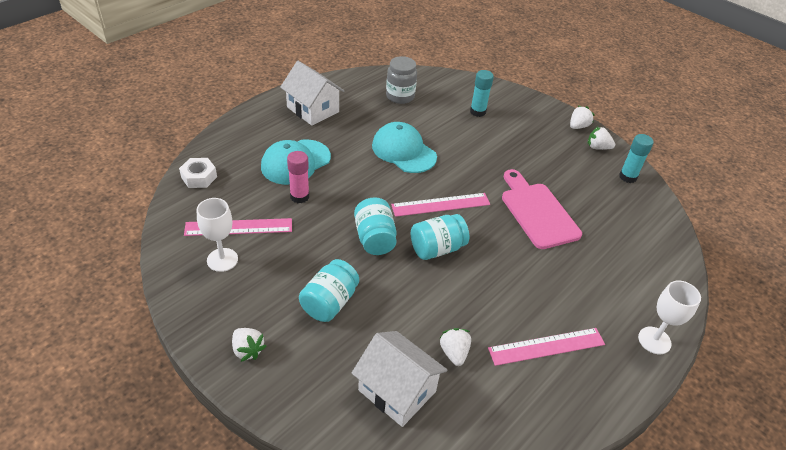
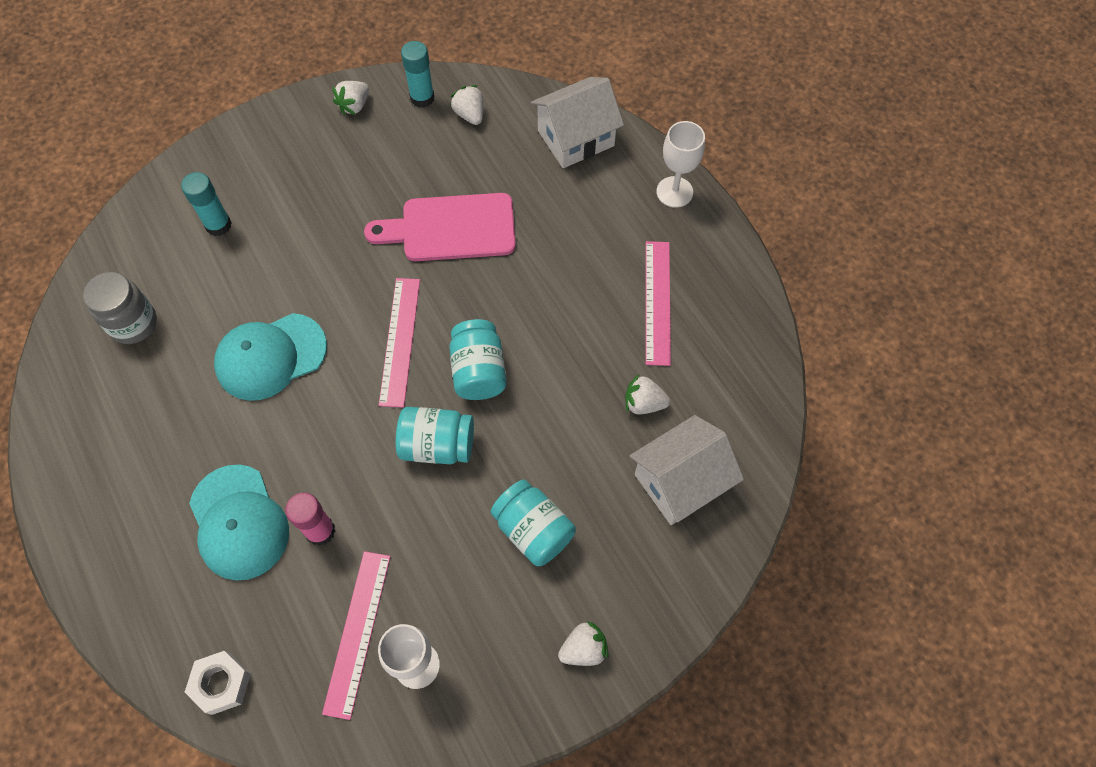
camera: 70 degrees left, 20 degrees up
(313, 109) = (113, 469): white house -> white house (576, 138)
(578, 126) = (302, 109): white strawberry -> white strawberry (470, 114)

